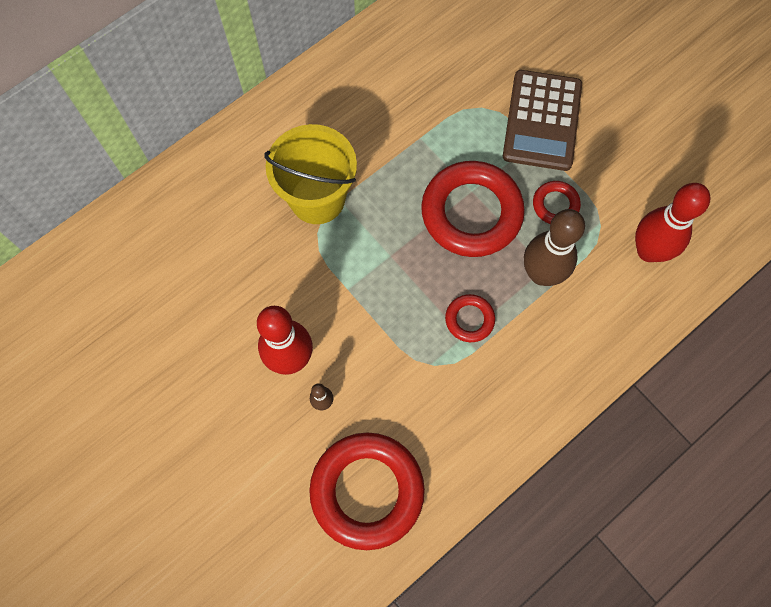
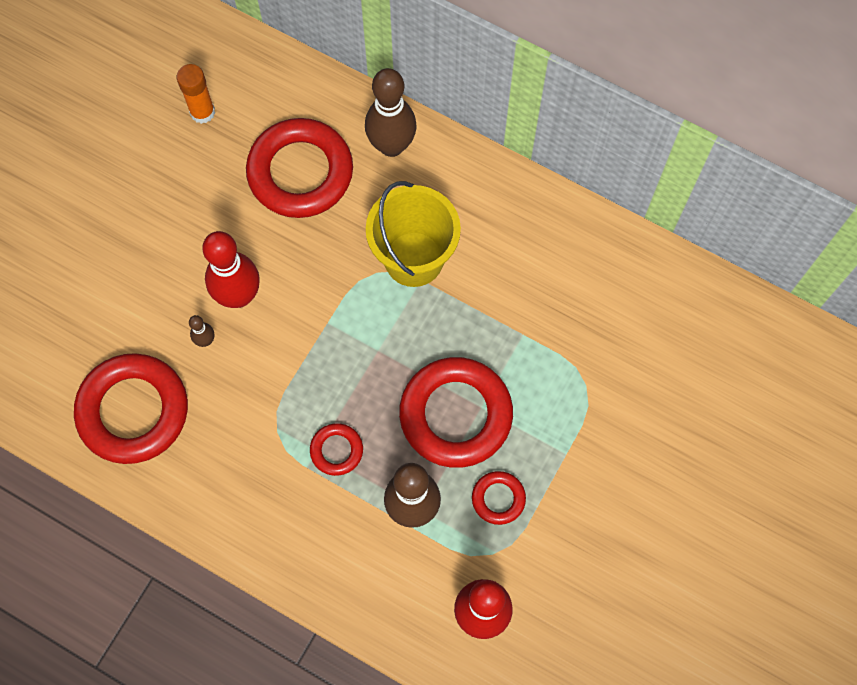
camera: 70 degrees right, 0 degrees up
(88, 334) = (202, 112): none -> orange glue stick
(192, 266) = (300, 172): none -> red ring
(202, 181) = (391, 145): none -> brown bowling pin
(542, 121) = (595, 454): brown calculator -> none

